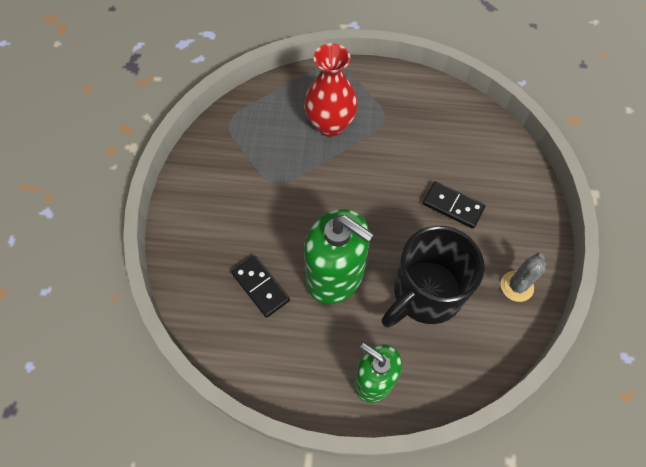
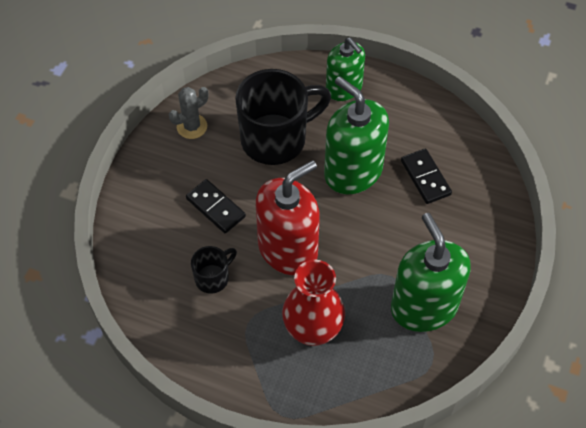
camera: 165 degrees left, 5 degrees down
(242, 162) = (424, 307): none -> green soap dispenser
(373, 184) = (288, 249): none -> red soap dispenser
(427, 145) = (213, 278): none -> black mug

